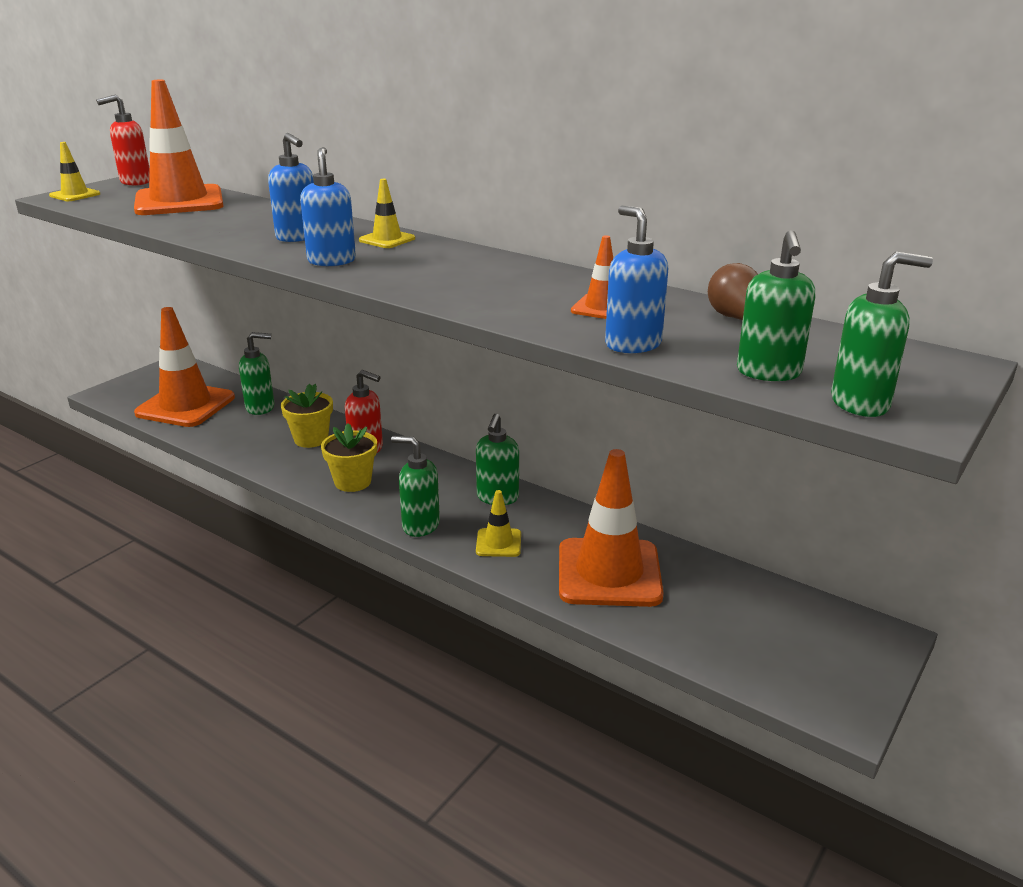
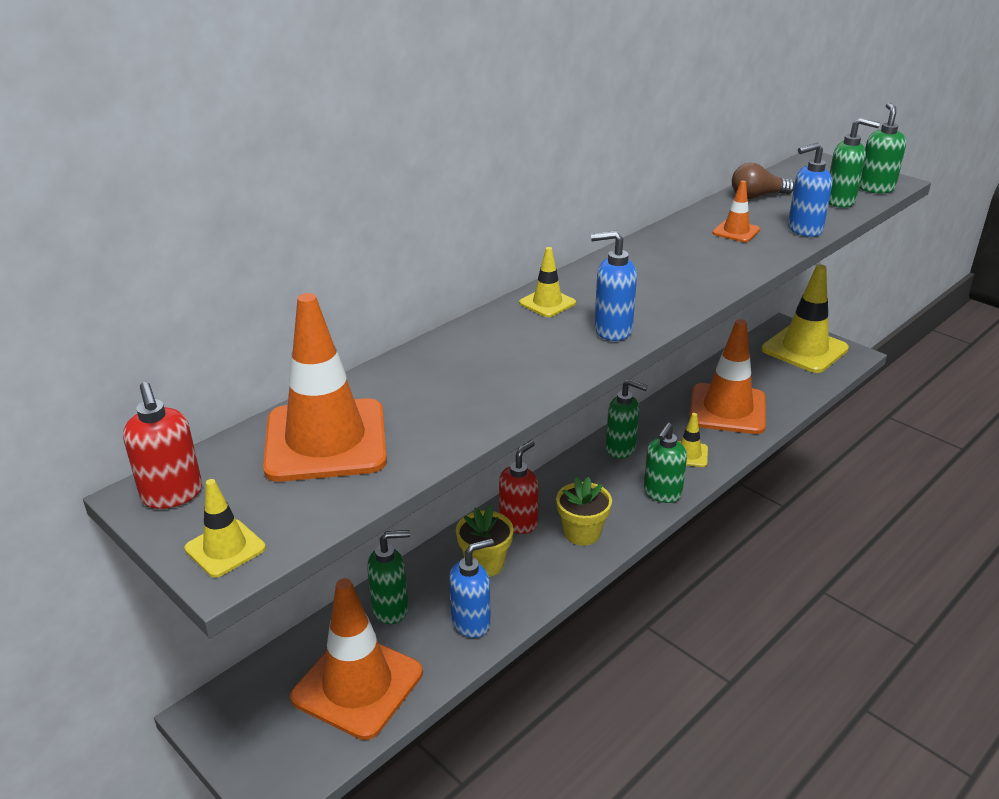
camera: 80 degrees left, 5 degrees up
(261, 408) = (391, 609): green soap dispenser -> green soap dispenser turned 75 degrees clockwise
(298, 237) = (526, 349): blue soap dispenser -> blue soap dispenser (471, 622)
(823, 654) = (804, 349): none -> yellow traffic cone

